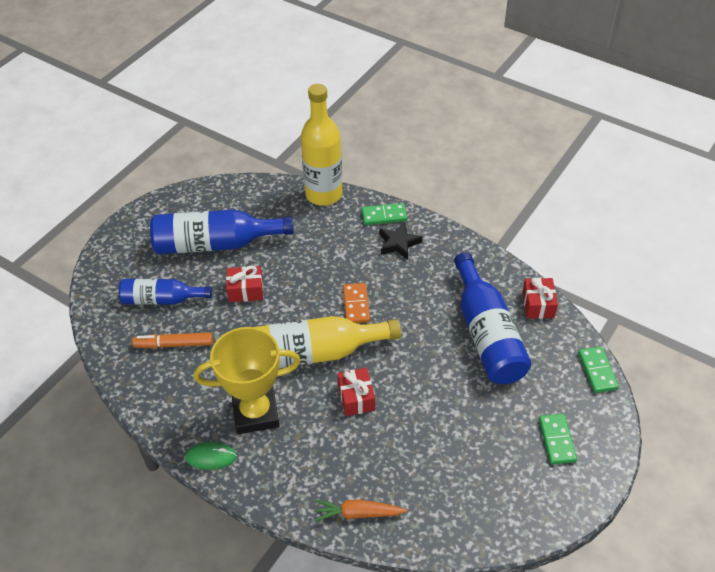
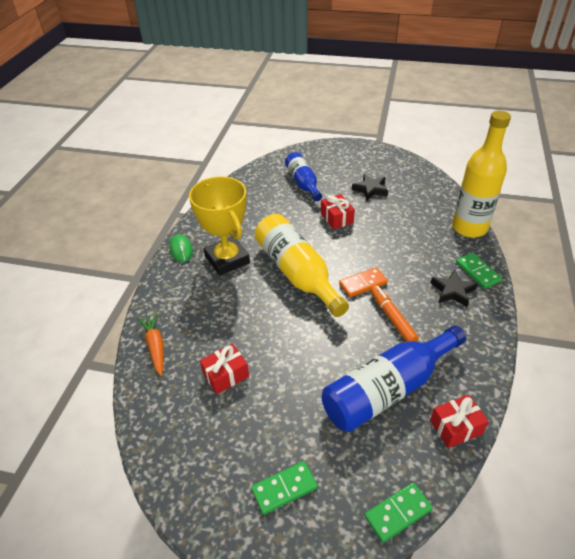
camera: 70 degrees right, 5 degrees down
(174, 344) = (268, 201): orange marker -> orange marker (392, 318)
(215, 244) = (370, 189): blue bottle -> black star
(356, 398) = (266, 312): red gift -> red gift (226, 375)

